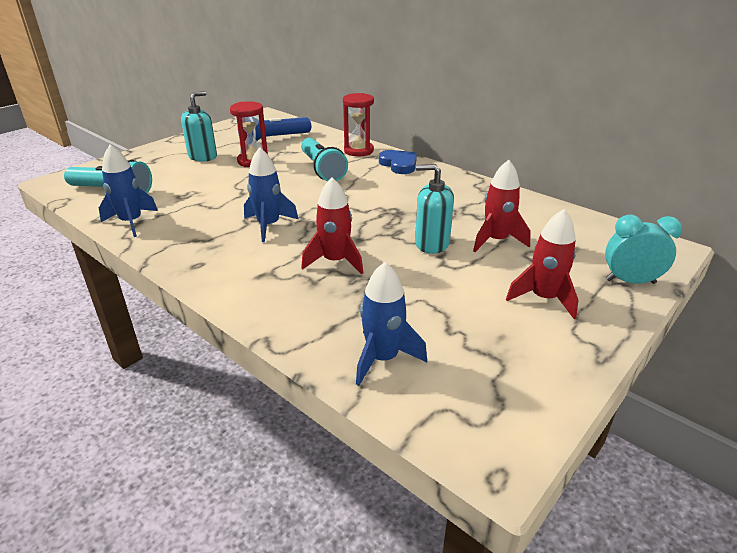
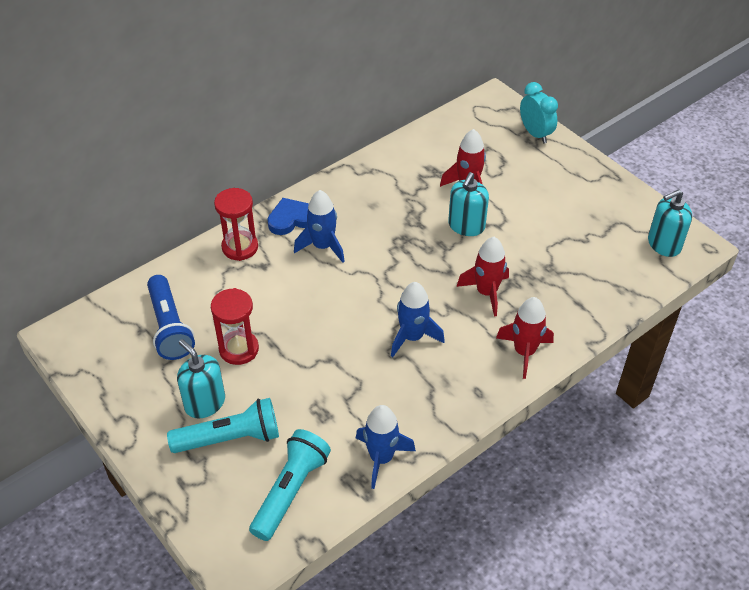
camera: 80 degrees left, 15 degrees up
(322, 169) = (284, 285): turquoise flashlight -> turquoise flashlight (230, 438)
(383, 358) = (614, 279): blue rocket -> blue rocket (322, 246)
(477, 413) = (664, 244): none -> turquoise soap dispenser
(543, 298) = (552, 183): red rocket -> red rocket (524, 352)
(630, 281) = (535, 134): turquoise clock -> turquoise clock turned 135 degrees clockwise

